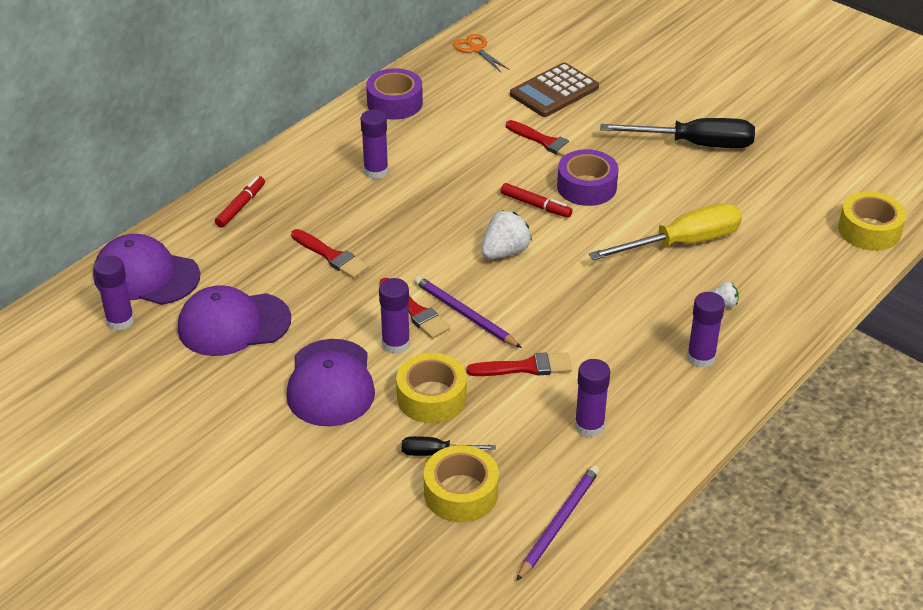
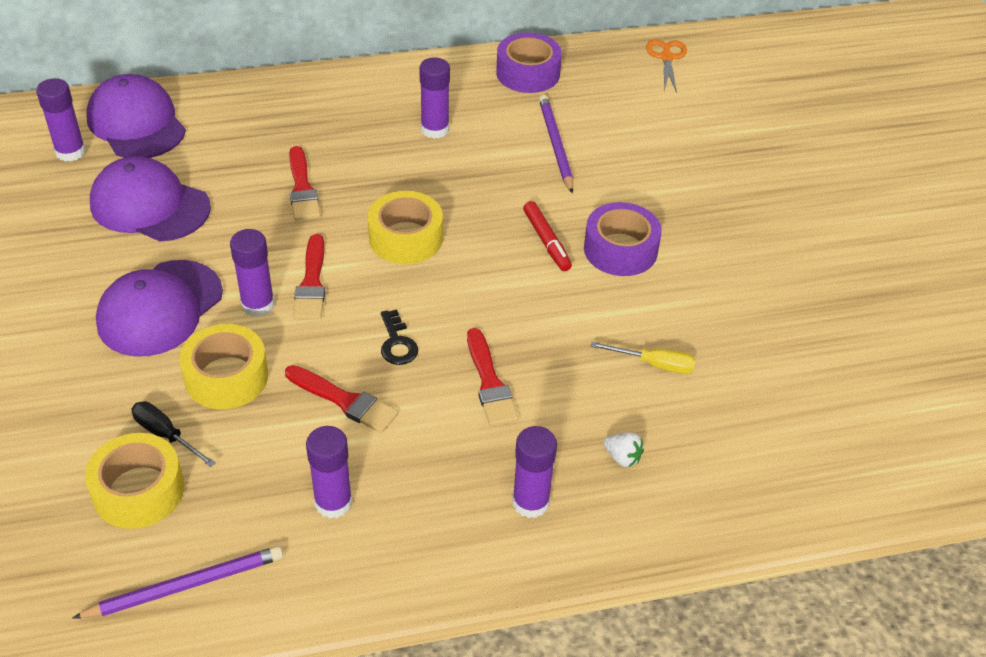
camera: 35 degrees right, 5 degrees up
(241, 206) = (282, 102): red marker -> none
(464, 314) = (352, 313): purple pencil -> purple pencil (555, 145)
(505, 252) = (462, 272): white strawberry -> none
(516, 316) = (397, 343): none -> black key
(546, 142) = (631, 183): red brush -> red brush (489, 383)
(554, 91) = (699, 135): brown calculator -> none
(682, 243) = (654, 364): yellow screwdriver -> yellow screwdriver, size x0.49
(695, 144) = (791, 265): black screwdriver -> none
(869, 230) = (894, 473): yellow tape -> yellow tape (405, 238)

